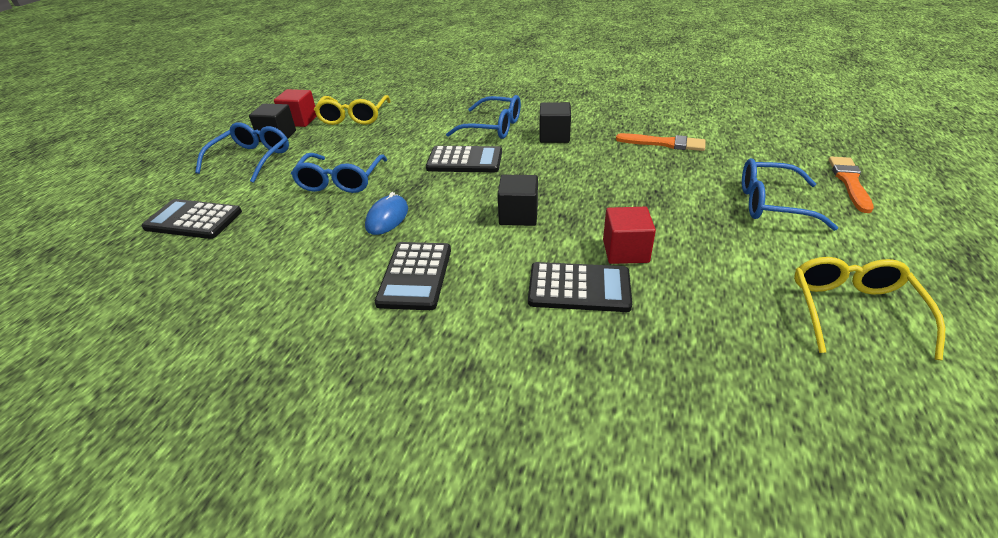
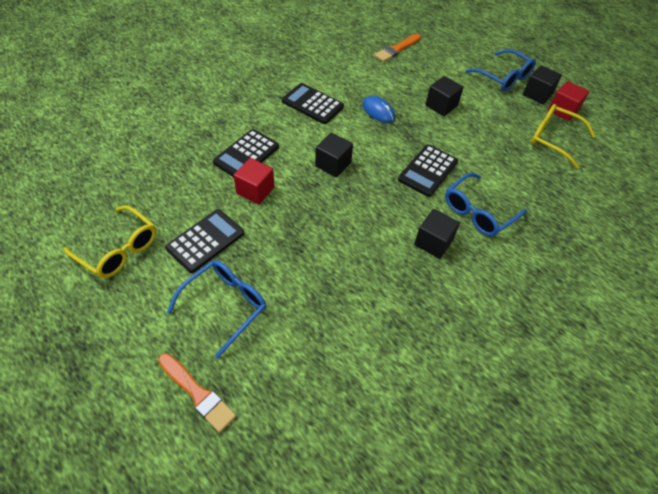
camera: 115 degrees right, 15 degrees up
(193, 220) = (435, 47): black calculator -> black calculator (205, 240)
(340, 181) = (441, 105): blue glasses -> black cube
(664, 143) = (364, 311): orange brush -> orange brush (397, 49)

